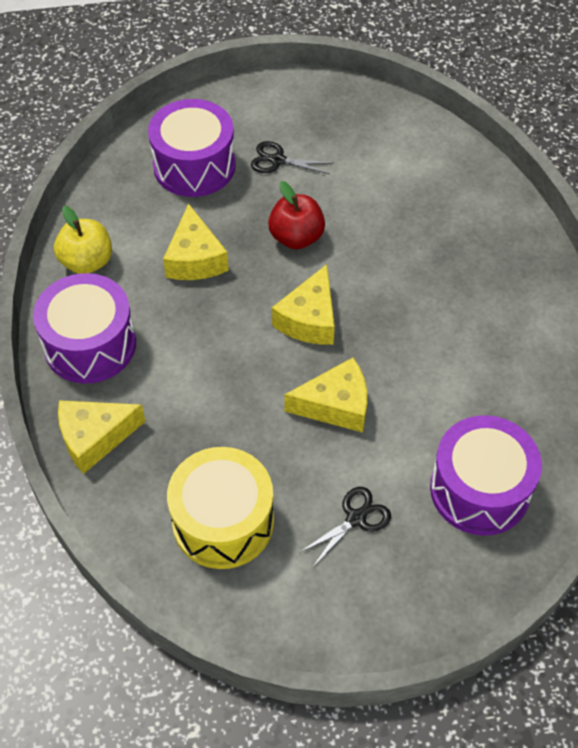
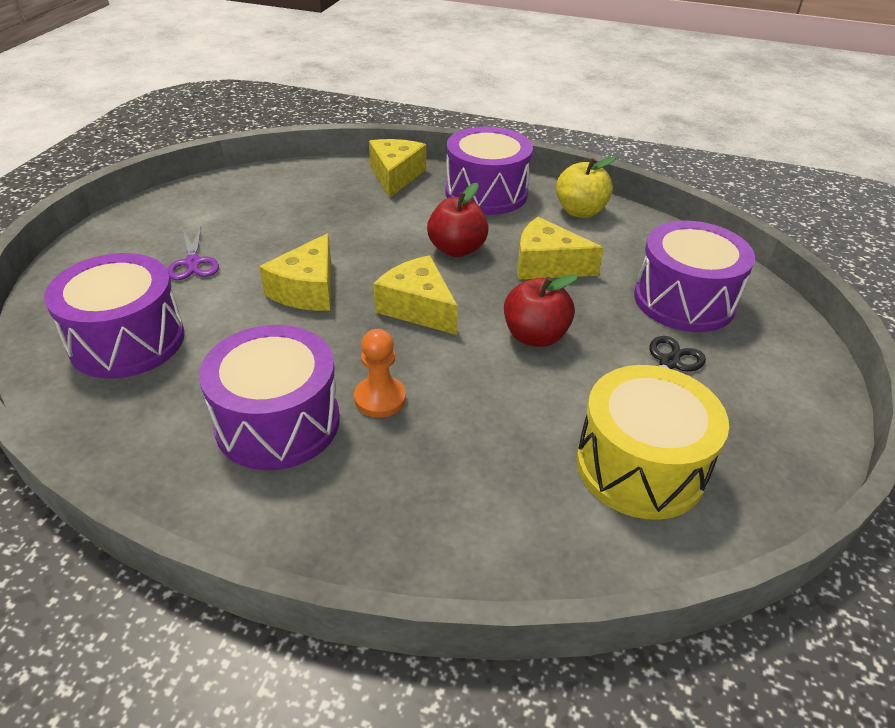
camera: 115 degrees right, 15 degrees down
(208, 328) = (456, 249): none -> red apple
(223, 521) = (267, 206): yellow drum -> yellow drum (640, 466)
(356, 518) = (193, 263): black scissors -> purple scissors
(421, 297) = (380, 398): none -> orange pawn
(482, 341) = (278, 422): none -> purple drum

